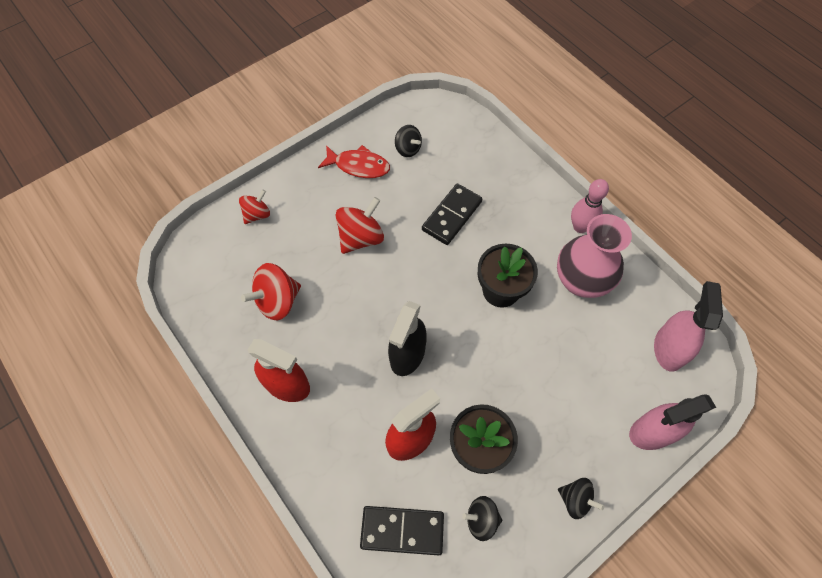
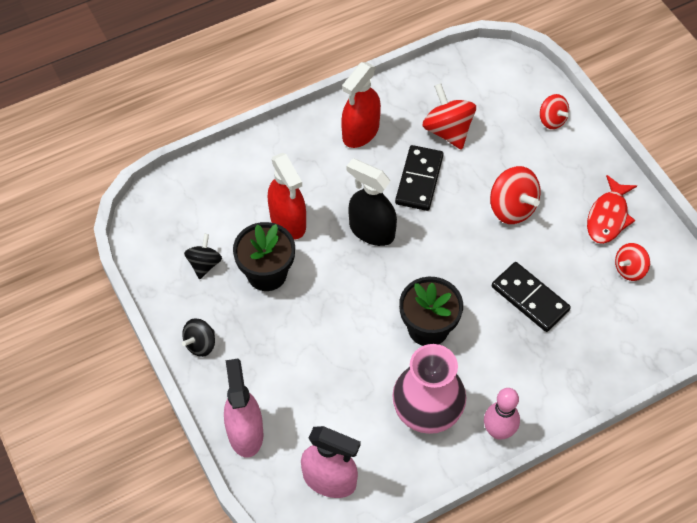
camera: 100 degrees right, 5 degrees down
(402, 530) = (211, 203): black domino -> black domino (419, 180)
(408, 149) = (629, 269): black spinning top -> red spinning top

